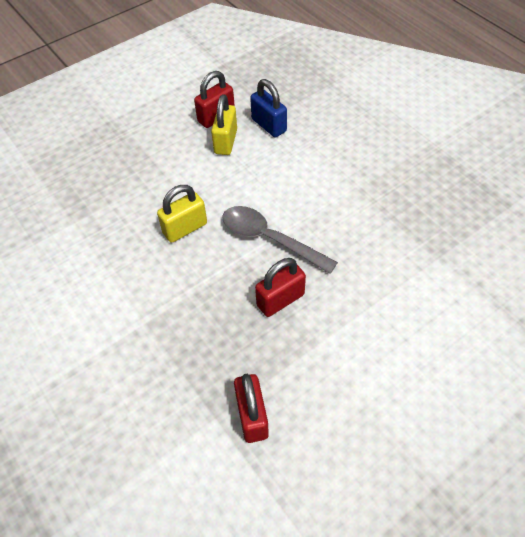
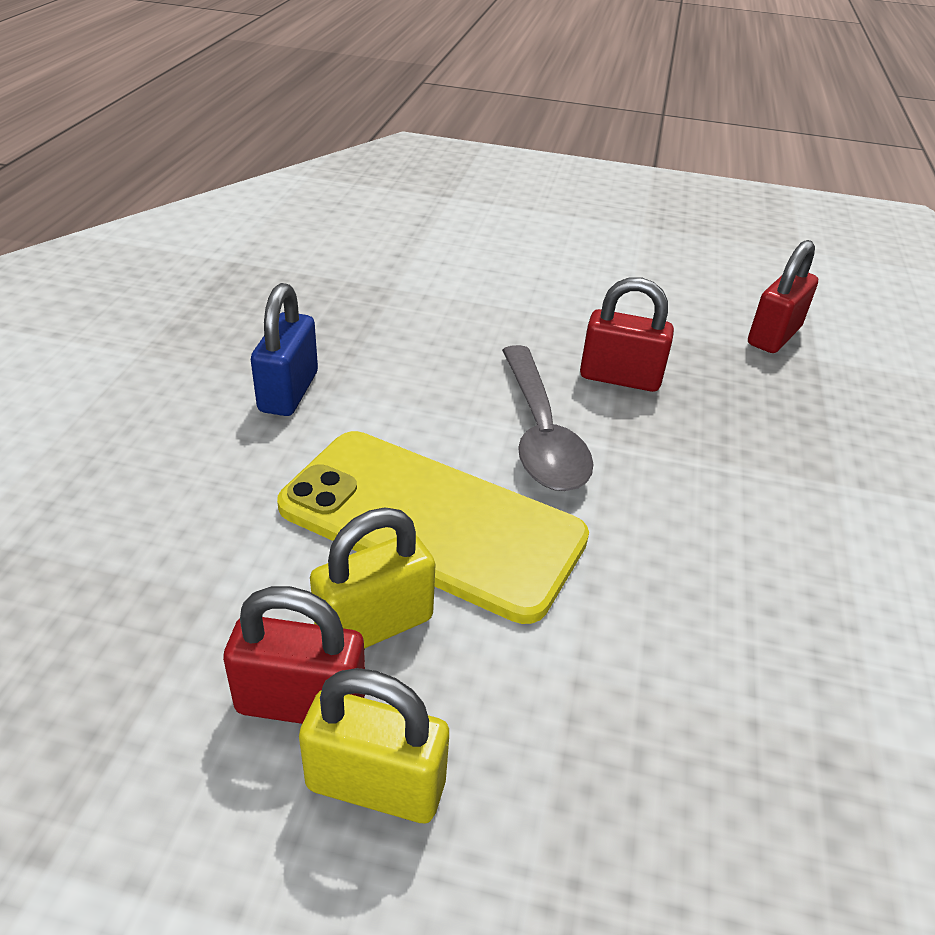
camera: 135 degrees left, 15 degrees down
(185, 228) = (649, 544): yellow padlock -> yellow padlock (376, 784)
(253, 176) = (431, 522): none -> yellow phone
(268, 125) = (255, 580): blue padlock -> blue padlock (289, 392)

